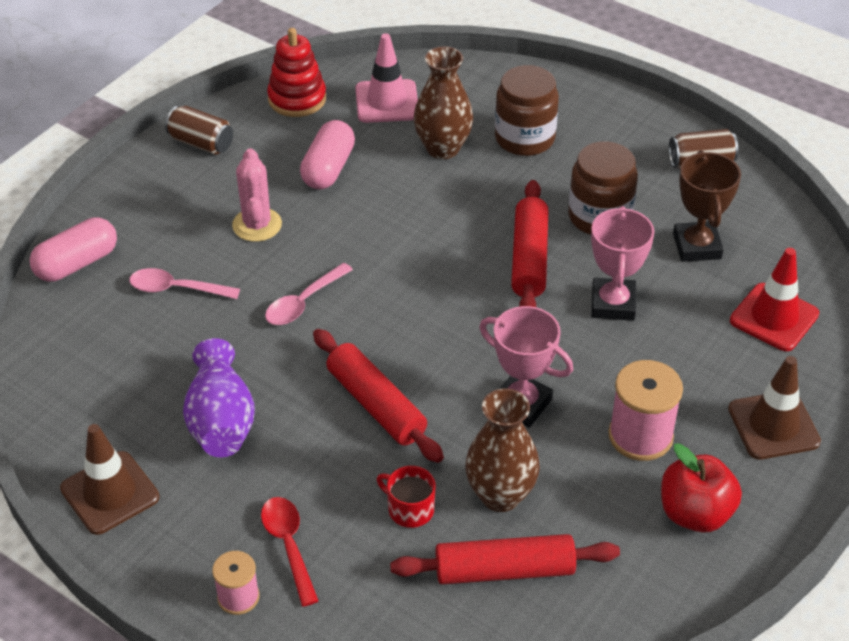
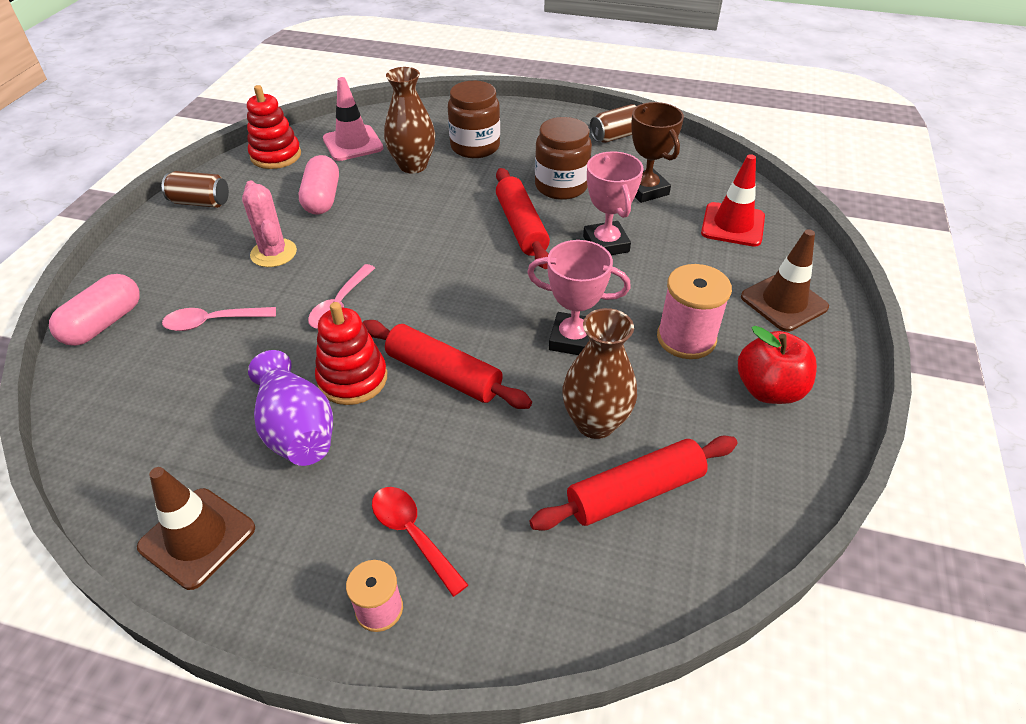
camera: 20 degrees left, 0 degrees up
(288, 385) = (352, 379): none -> red stacking toy
(409, 509) = (518, 460): red mug -> none

